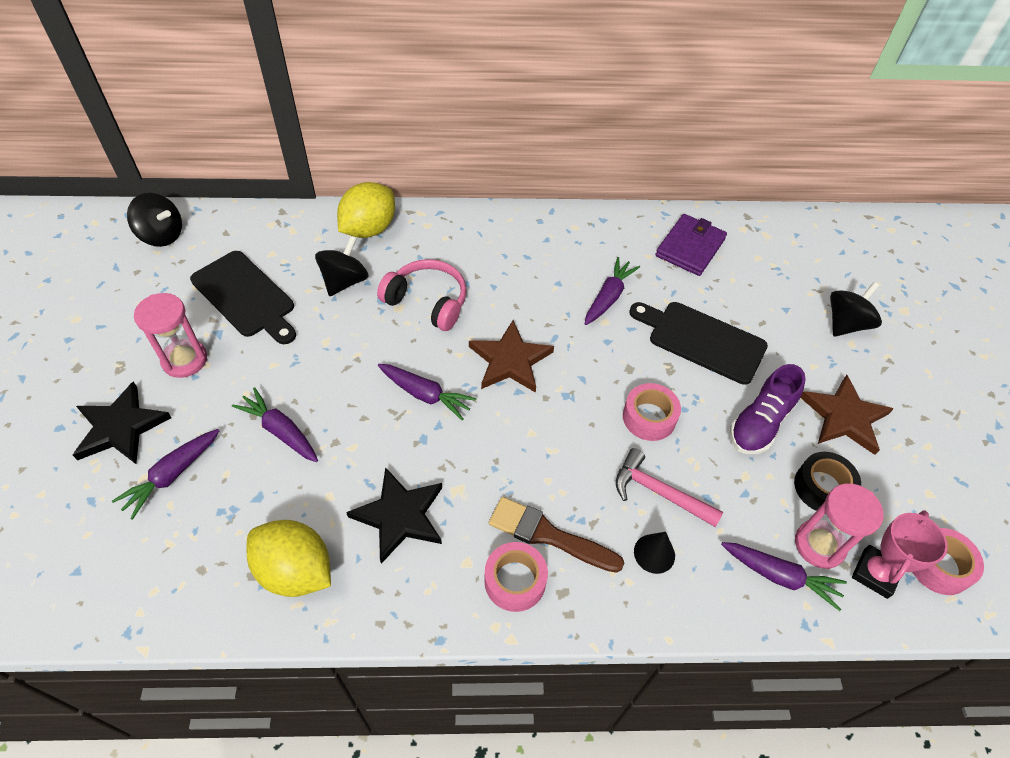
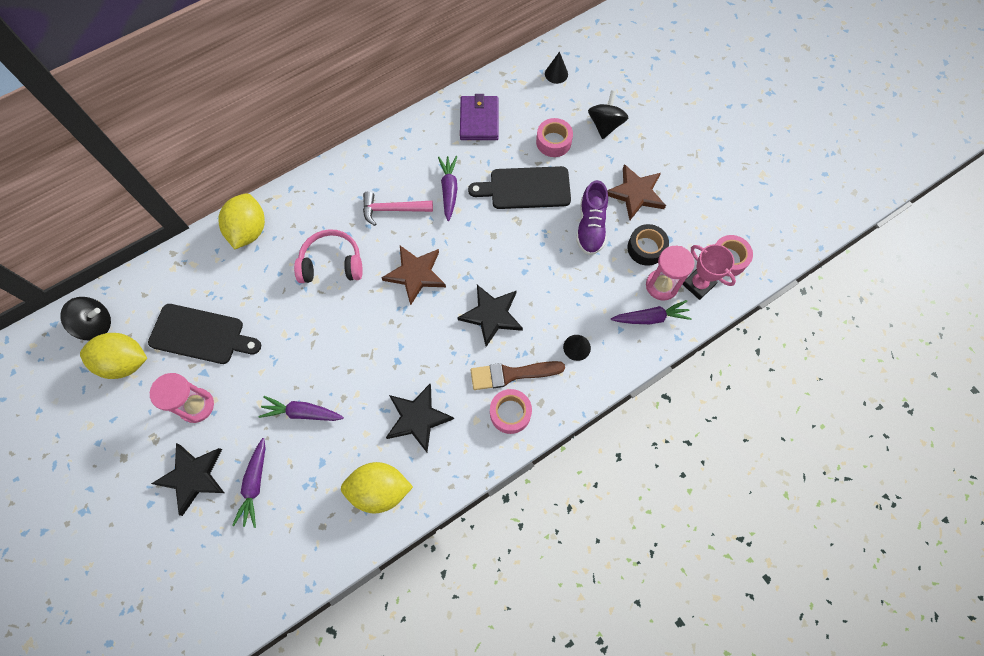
camera: 30 degrees left, 15 degrees up
(157, 282) = (125, 362): none -> yellow lemon
(344, 281) = (263, 282): black spinning top -> none
(425, 395) = (377, 331): purple carrot -> none
(569, 453) = (491, 315): none -> black star
(649, 417) = (524, 262): pink tape -> pink tape (553, 142)
(658, 492) = (558, 308): pink hammer -> pink hammer (392, 210)
(813, 245) = (556, 74): none -> black cone
(875, 573) = (698, 284): pink trophy -> pink trophy turned 45 degrees counterclockwise

